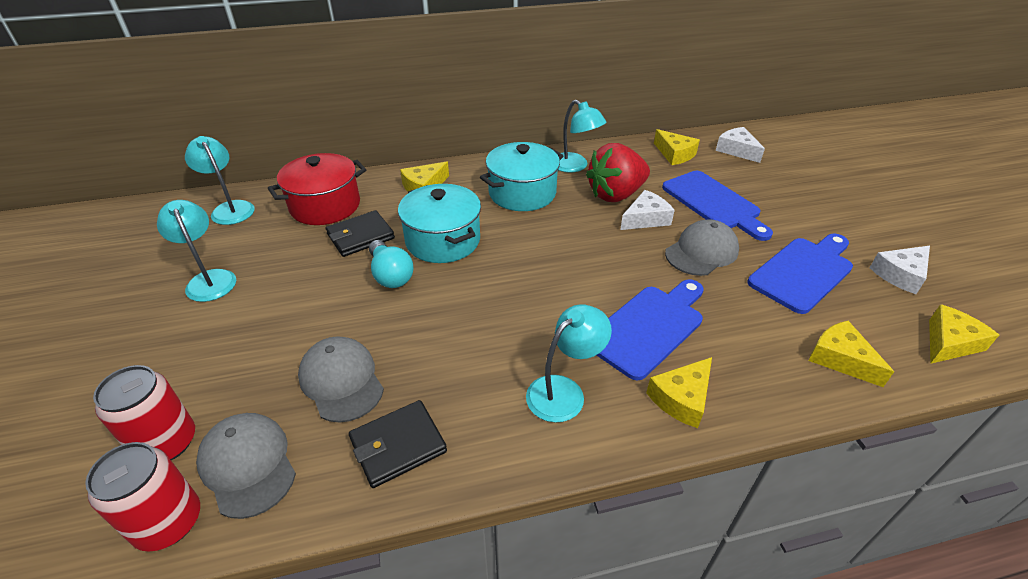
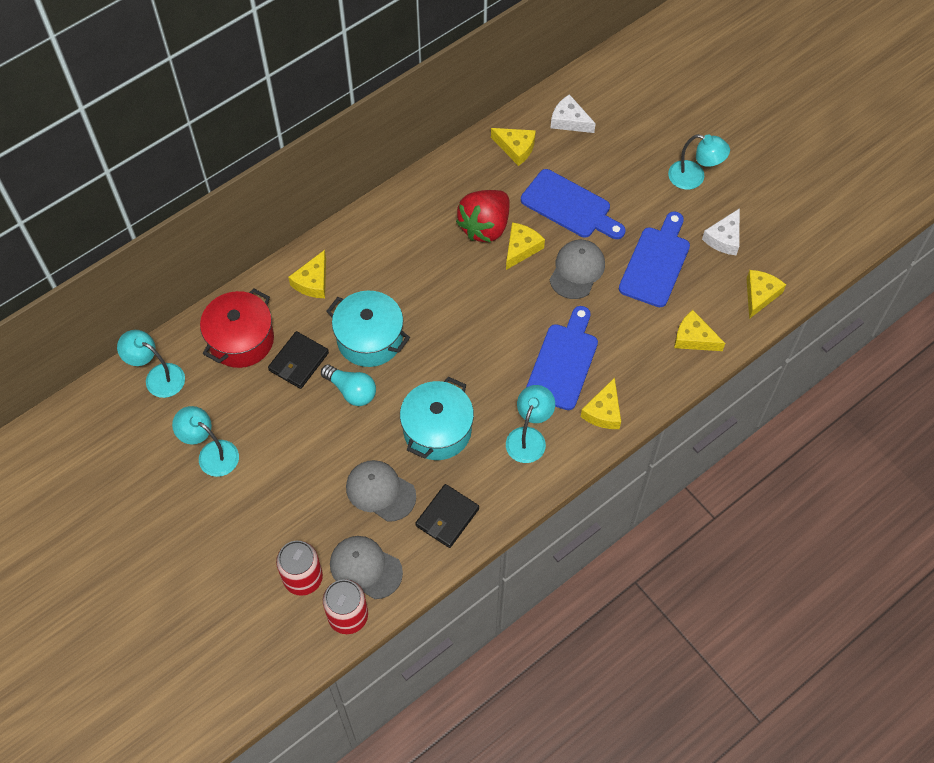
camera: 25 degrees left, 20 degrees up
(522, 193) = (404, 256): turquoise pot -> turquoise pot (437, 430)
(575, 166) = (433, 200): turquoise lamp -> turquoise lamp (694, 178)
(645, 219) = (521, 248): white cheese -> yellow cheese

